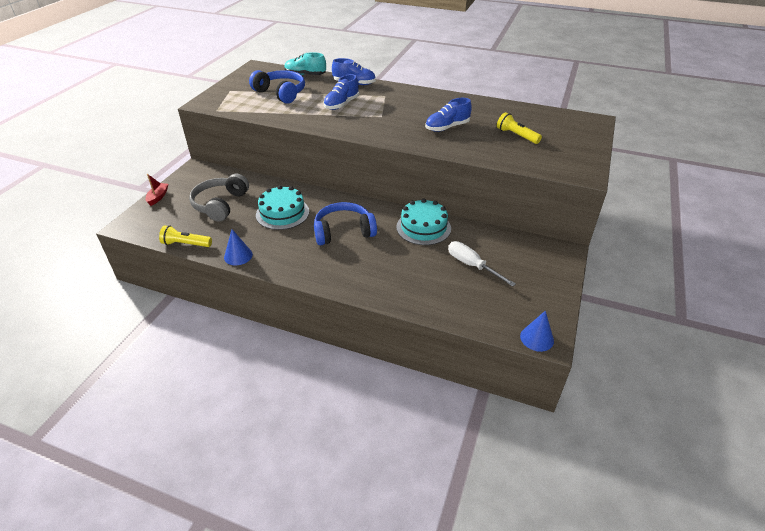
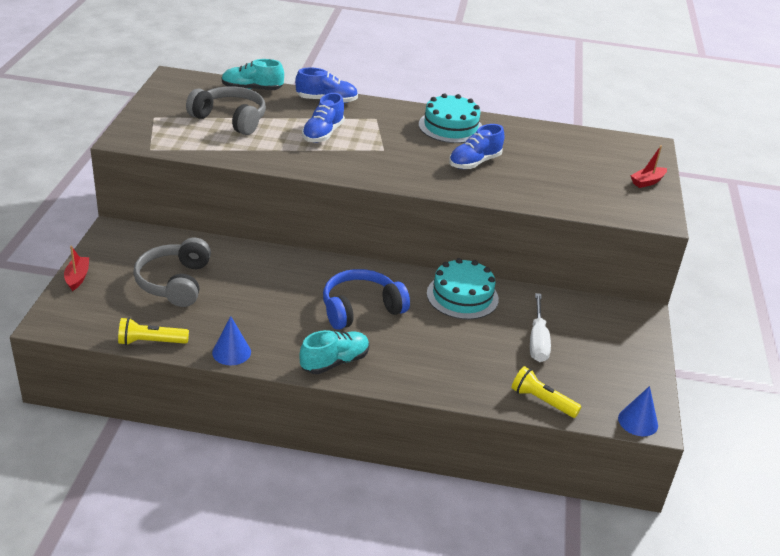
camera: 15 degrees left, 5 degrees down
(281, 93) = (230, 119): blue headphones -> grey headphones
(282, 213) = (268, 289): turquoise cake -> turquoise cake (450, 127)
(309, 269) = (334, 362): none -> turquoise shoe
(472, 265) = (538, 341): white screwdriver -> white screwdriver turned 120 degrees counterclockwise
(516, 136) = (564, 170): yellow flashlight -> yellow flashlight (542, 401)
(583, 146) = (647, 182): none -> red boat

